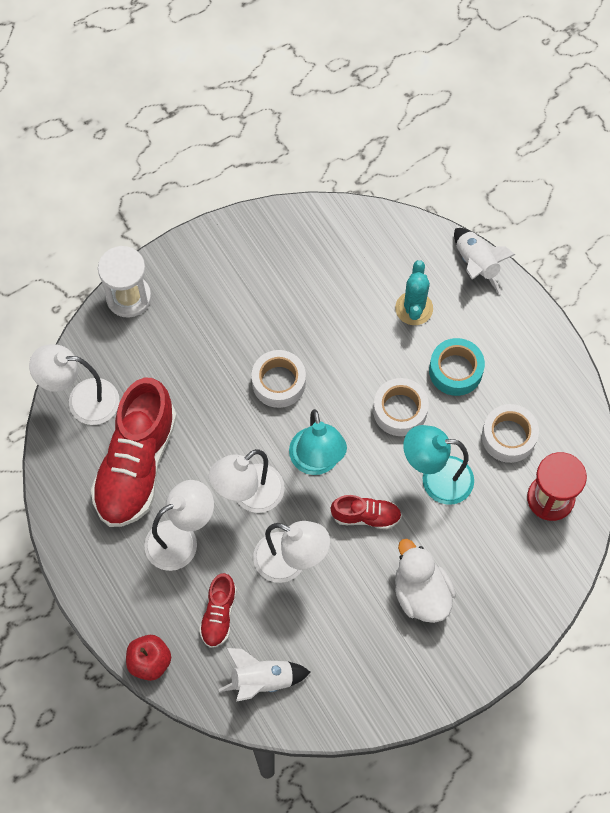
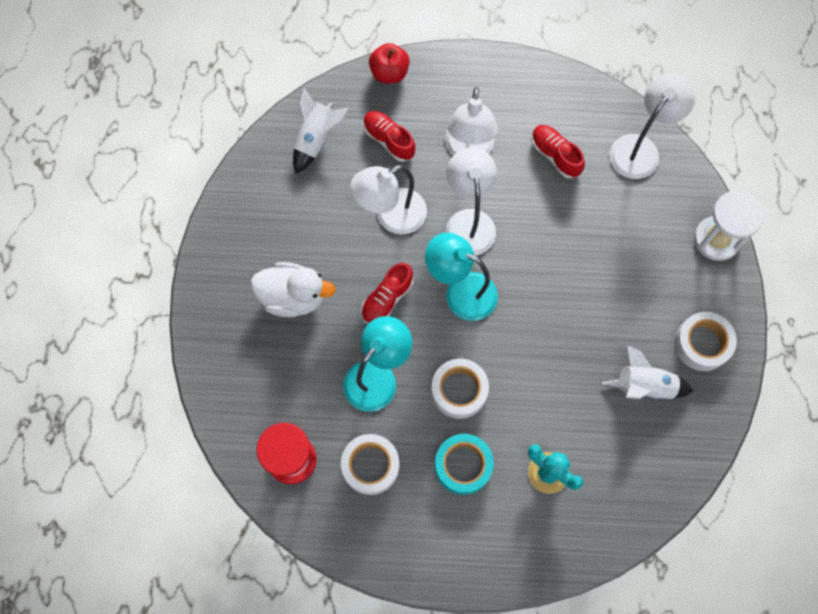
camera: 125 degrees right, 5 degrees up
(136, 465) = (555, 155): red shoe -> red shoe, size x0.48
(278, 382) = (554, 309): white tape -> white tape (702, 344)
(476, 264) = (555, 564): white rocket -> white rocket (644, 385)

